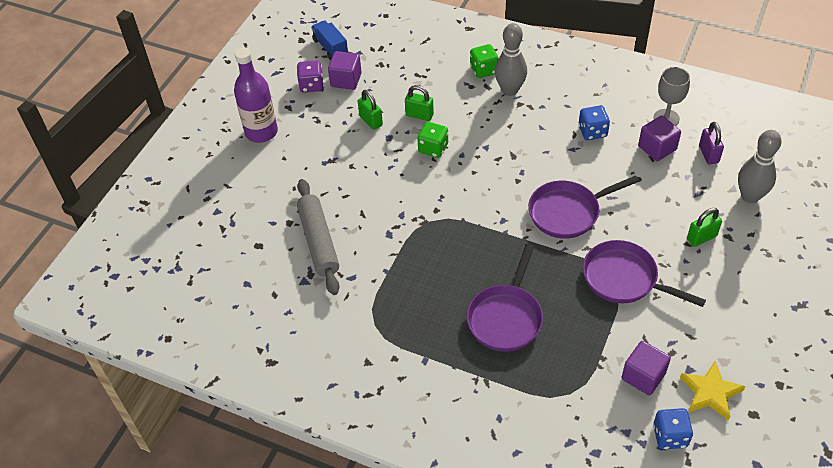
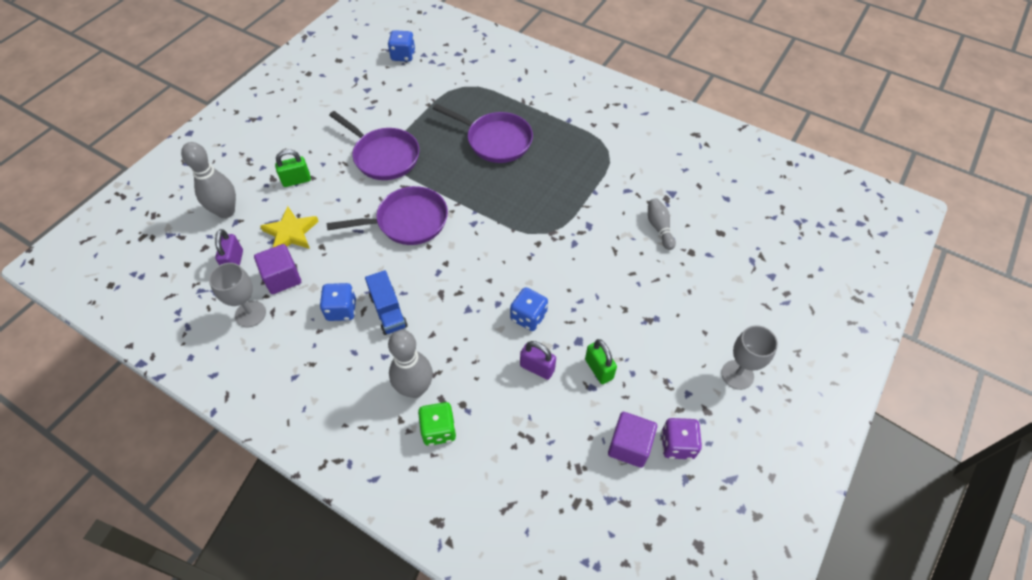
camera: 175 degrees left, 5 degrees up
(261, 132) = (737, 374): purple bottle -> grey goblet
(319, 241) = (659, 228): grey rolling pin -> grey bowling pin
(330, 48) = (652, 518): blue truck -> blue truck (388, 311)
(419, 115) = (537, 368): green padlock -> purple padlock
(433, 148) = (528, 317): green dice -> blue dice
(506, 317) = (495, 140): purple pan -> purple pan turned 90 degrees clockwise
(643, 376) = (403, 89): purple cube -> none
(710, 393) = (360, 74): yellow star -> yellow star (291, 233)

